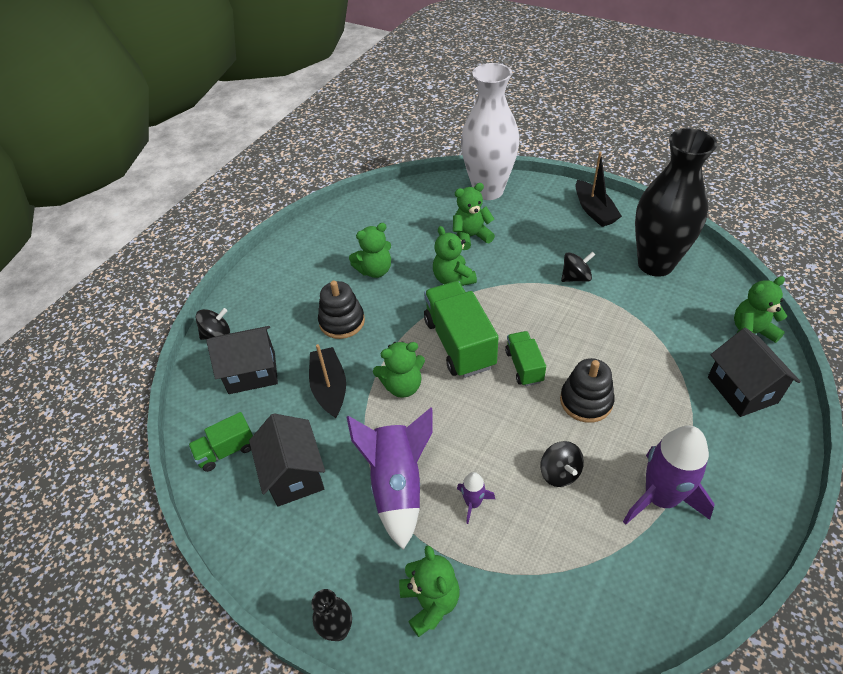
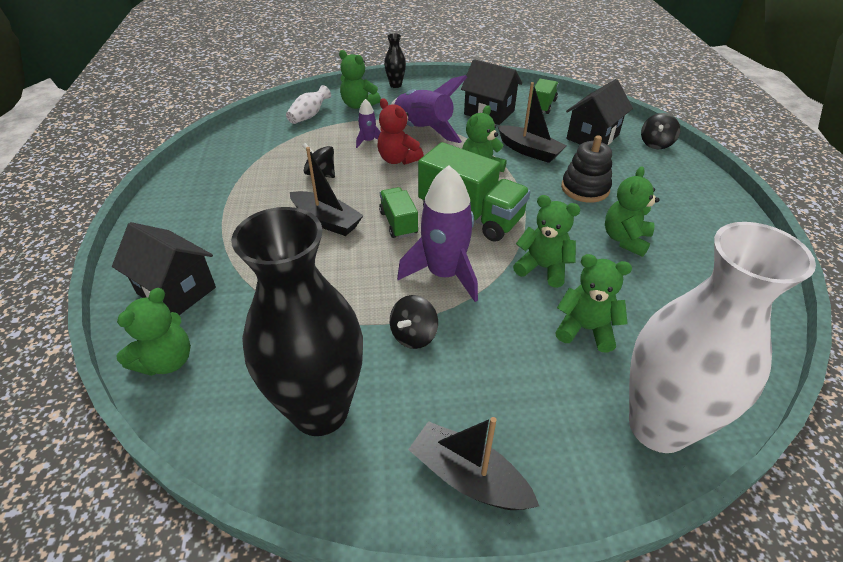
camera: 140 degrees right, 5 degrees down
(464, 449) = (398, 159): none -> red teddy bear
(471, 236) = (585, 329): green teddy bear -> green teddy bear turned 105 degrees counterclockwise
(514, 618) = (309, 116): none -> white vase
(524, 366) = (398, 223): green truck -> green truck turned 150 degrees counterclockwise
(586, 401) = (326, 221): black stacking toy -> black boat
(660, 498) = (239, 188): purple rocket -> purple rocket (444, 274)

